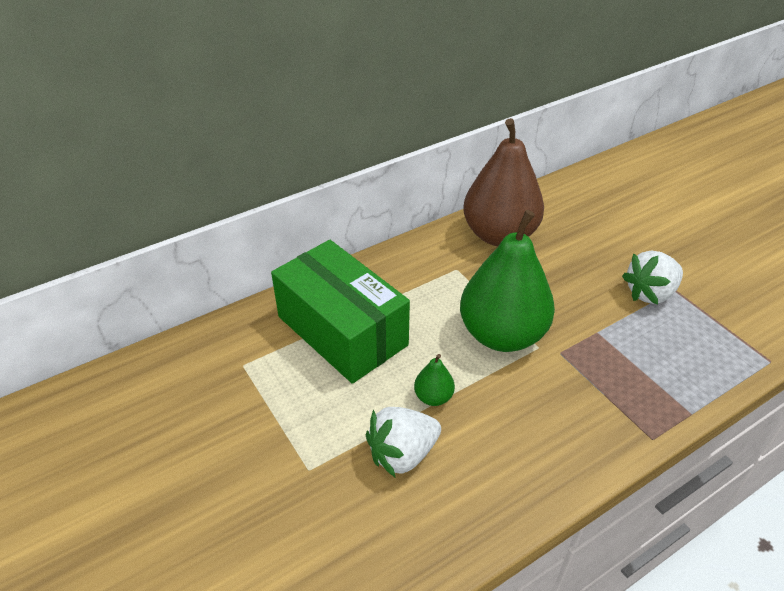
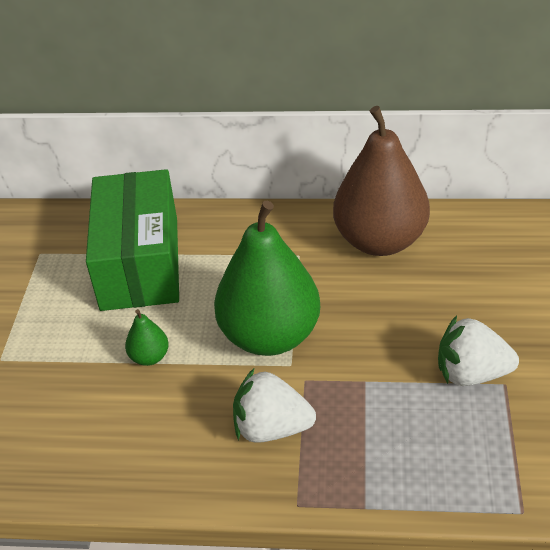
camera: 40 degrees right, 0 degrees up
(402, 454) = (75, 388): white strawberry -> white strawberry (271, 428)

